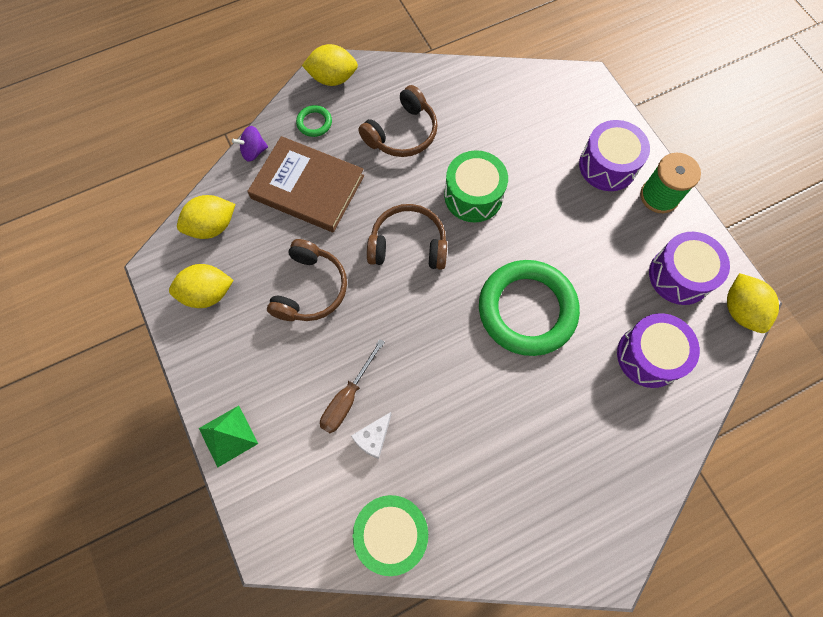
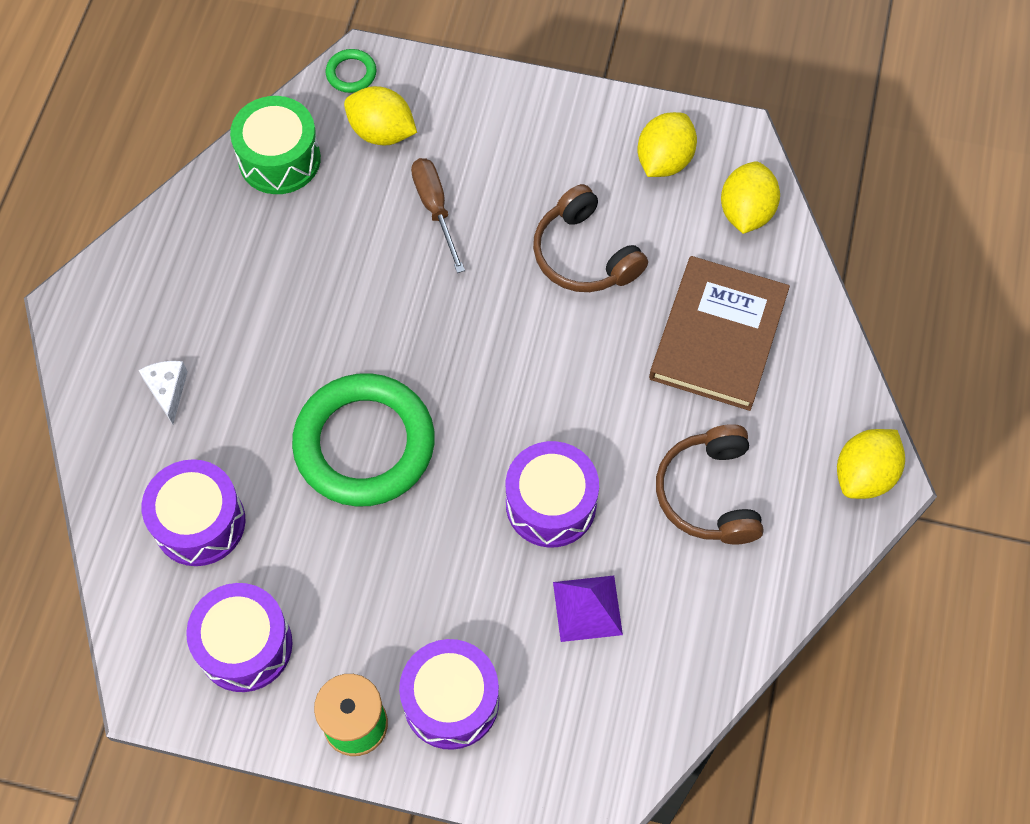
camera: 130 degrees right, 5 degrees down
(228, 435) = (494, 91): green pyramid -> none
(253, 151) = (818, 313): purple spinning top -> none
(307, 187) = (718, 336): brown book -> brown book turned 45 degrees counterclockwise
(314, 123) = (808, 405): green ring -> green ring (351, 73)
(373, 438) = (376, 203): white cheese -> white cheese (168, 390)
(408, 245) = (550, 385): brown headphones -> none
(473, 196) = (551, 504): green drum -> purple drum
(509, 143) = (587, 608): none -> purple pyramid
(740, 310) = (145, 673): yellow lemon -> yellow lemon (382, 132)

